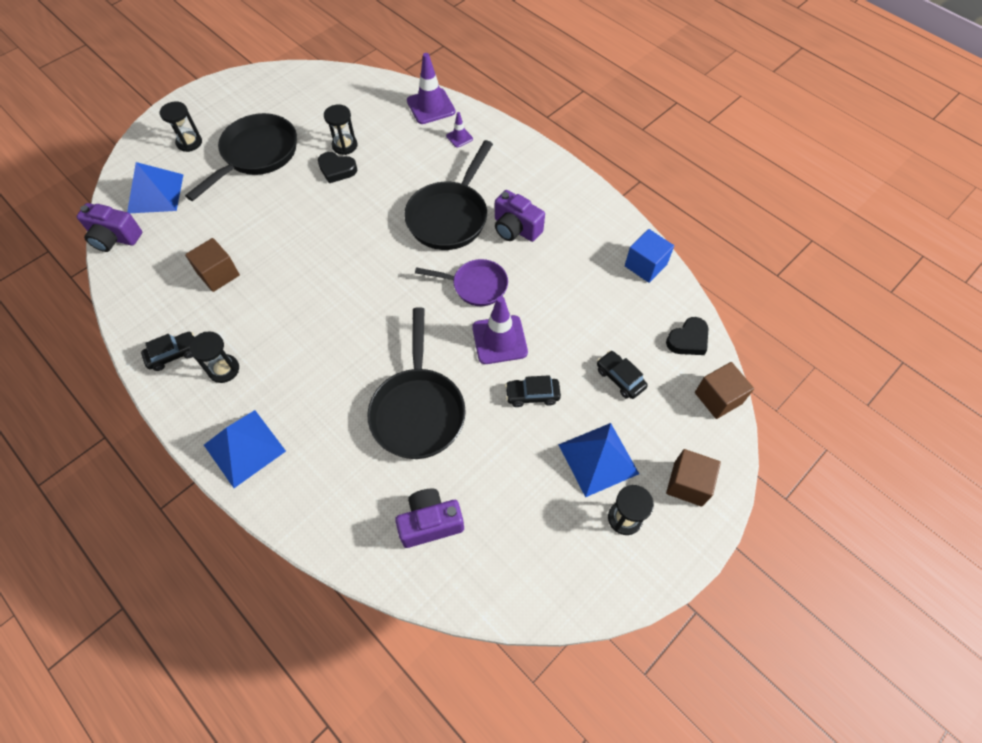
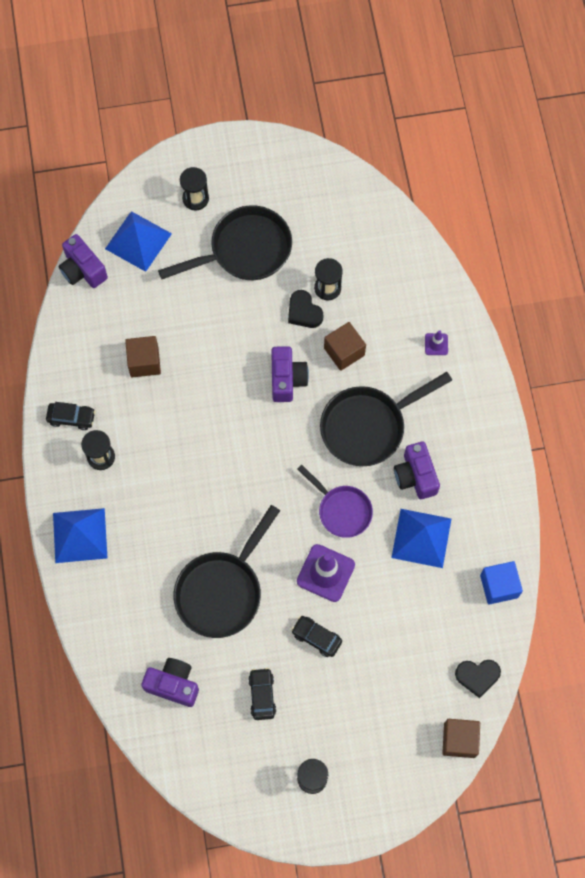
camera: 35 degrees right, 10 degrees up
(357, 220) = (287, 379): none -> purple camera
(431, 106) = (435, 290): purple traffic cone -> none
(598, 458) = (327, 722): blue pyramid -> blue pyramid (421, 538)
(620, 378) = (395, 671): black car -> black car (262, 695)
(688, 484) = (378, 787): brown cube -> brown cube (344, 351)

